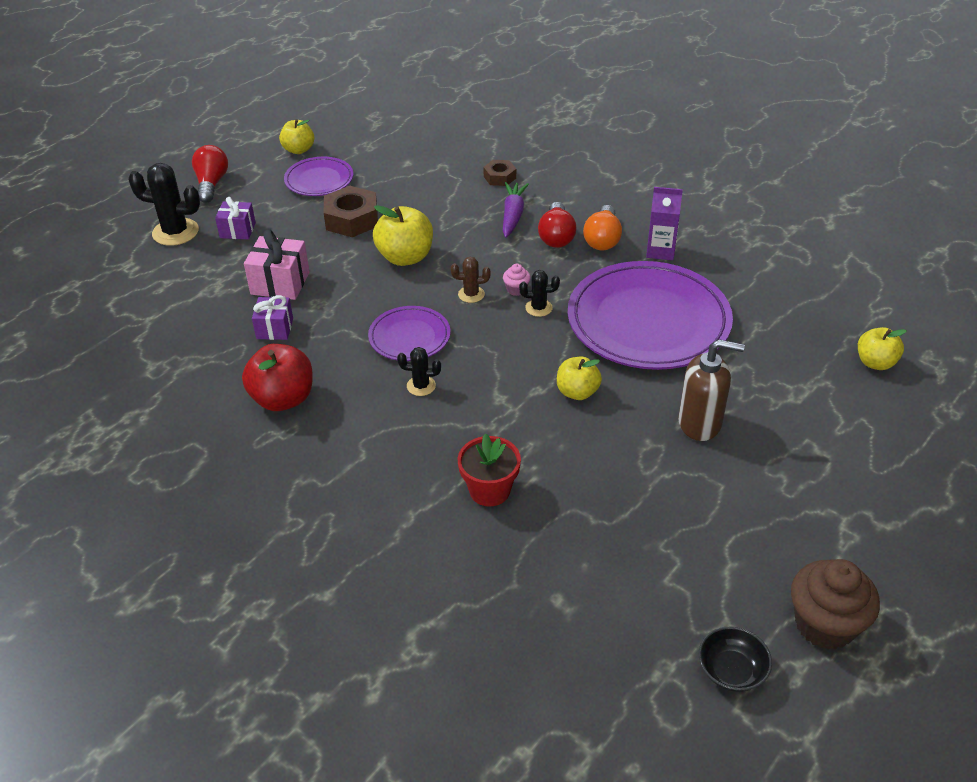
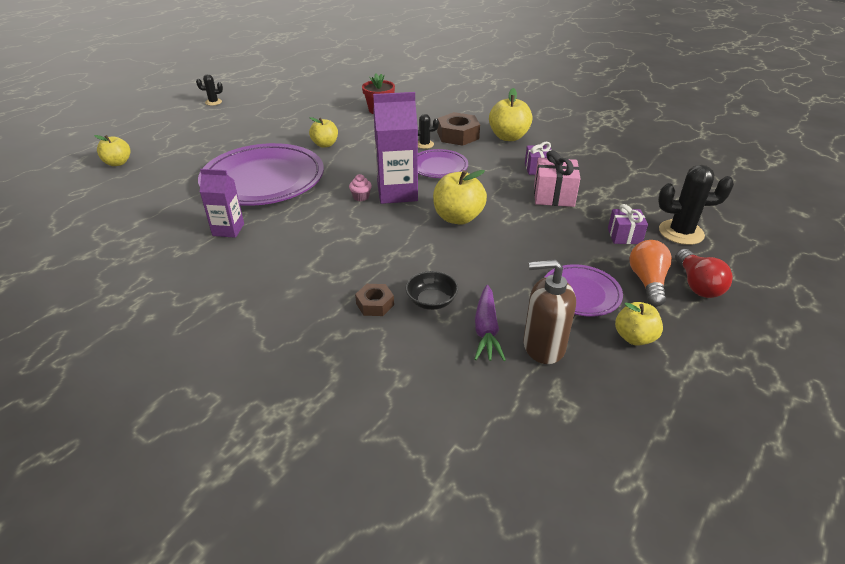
camera: 175 degrees right, 5 degrees down
(283, 399) = (508, 137): red apple -> yellow apple
(352, 219) = (521, 250): brown nut -> brown nut (458, 135)
(471, 294) = (397, 193): brown cactus -> purple carton
(513, 215) = (361, 259): purple carrot -> purple carrot (486, 330)
(538, 308) = (344, 186): black cactus -> black cactus (213, 102)
(556, 236) = (321, 240): red light bulb -> none
(602, 239) = (277, 238): orange light bulb -> orange light bulb (647, 282)
(700, 423) = (254, 134): brown soap dispenser -> brown soap dispenser (543, 346)
(731, 670) = (281, 74): black bowl -> black bowl (431, 301)
(824, 624) = (235, 83): brown cupcake -> none

